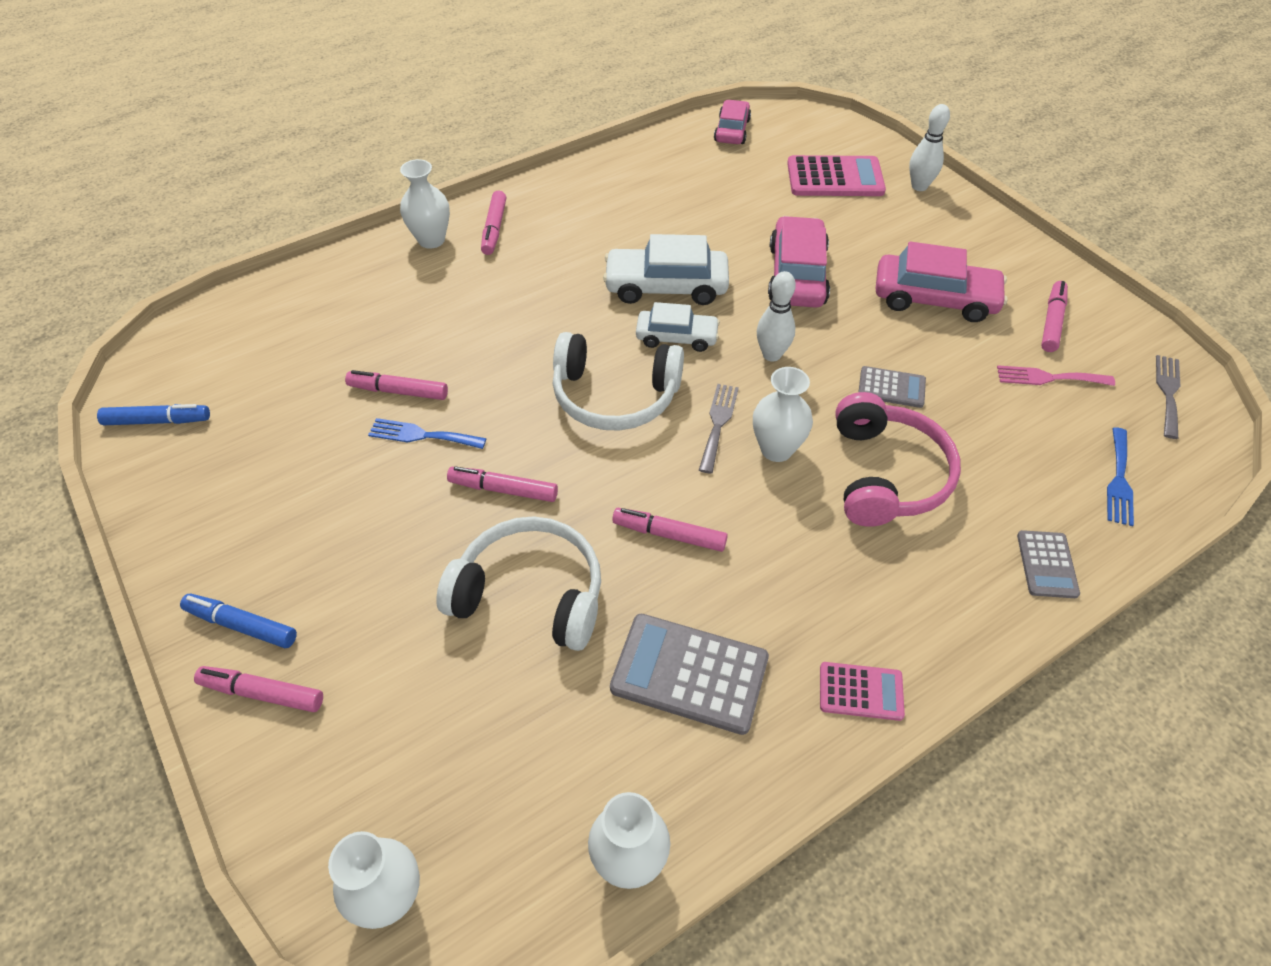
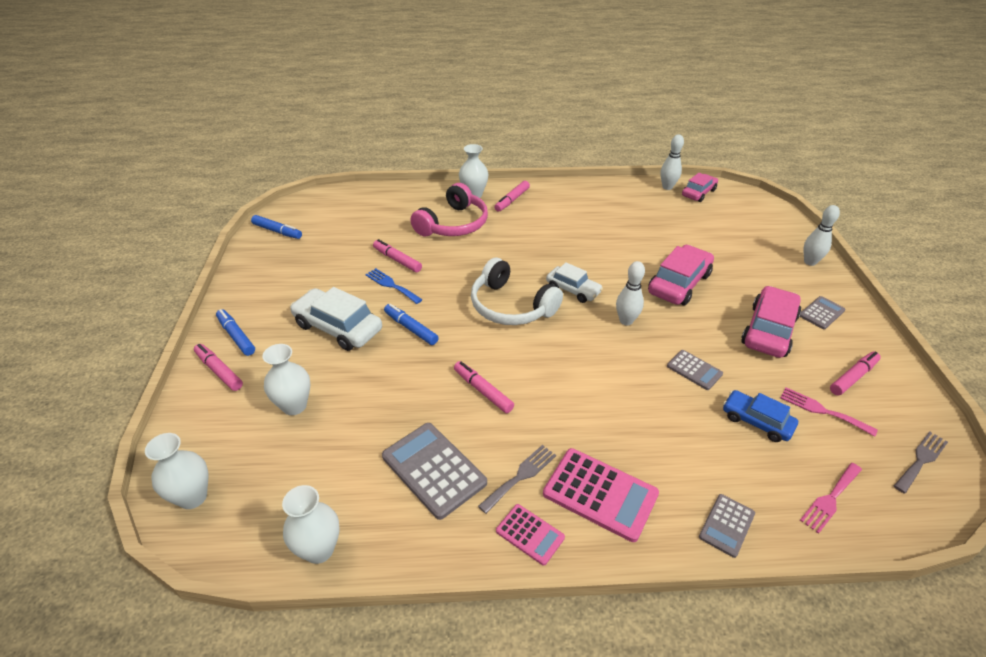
camera: 30 degrees right, 10 degrees down
(503, 489) = (411, 328): pink marker -> blue marker
(530, 594) = (382, 386): white headphones -> none
(666, 286) = (588, 261): white car -> white car (338, 327)
(688, 135) = (667, 187): none -> white bowling pin
(718, 423) = (561, 345): grey fork -> grey fork (520, 476)
(776, 449) = (586, 373): white vase -> white vase (294, 406)
(835, 178) = (750, 238): pink calculator -> pink calculator (600, 494)
(886, 474) = (650, 418): pink headphones -> pink headphones (453, 224)
(934, 299) = (768, 330): pink car -> pink car turned 105 degrees counterclockwise
(973, 252) = (821, 313): none -> grey calculator
(996, 423) = (756, 421): none -> blue car
(1119, 480) = (830, 499): blue fork -> pink fork

